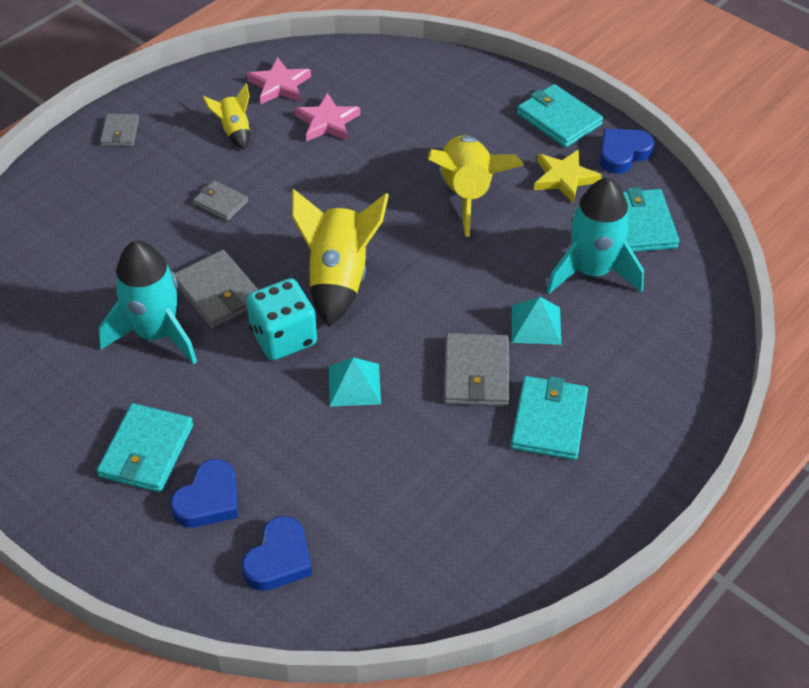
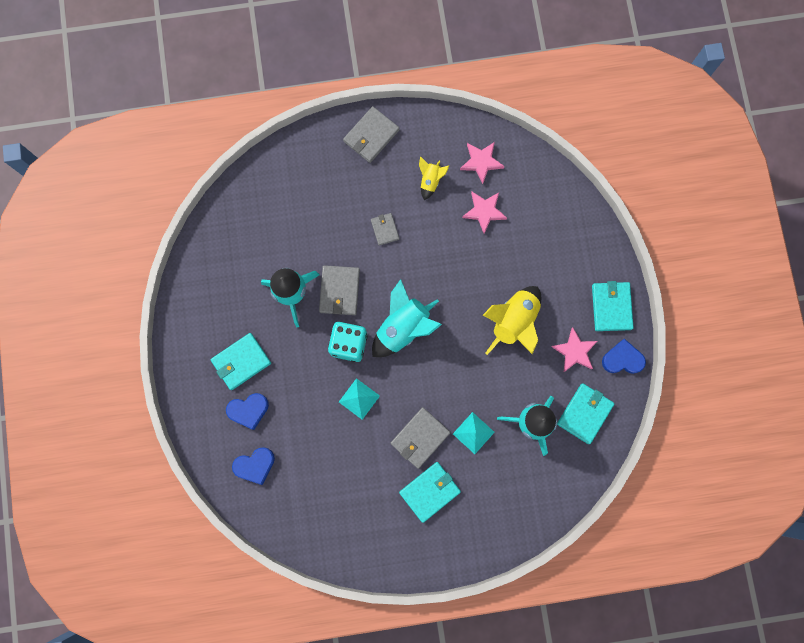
camera: 40 degrees right, 30 degrees up
(120, 132) = (371, 136): grey wallet -> grey wallet, size x1.67
(338, 278) = (403, 327): yellow rocket -> turquoise rocket
(564, 178) = (574, 351): yellow star -> pink star

